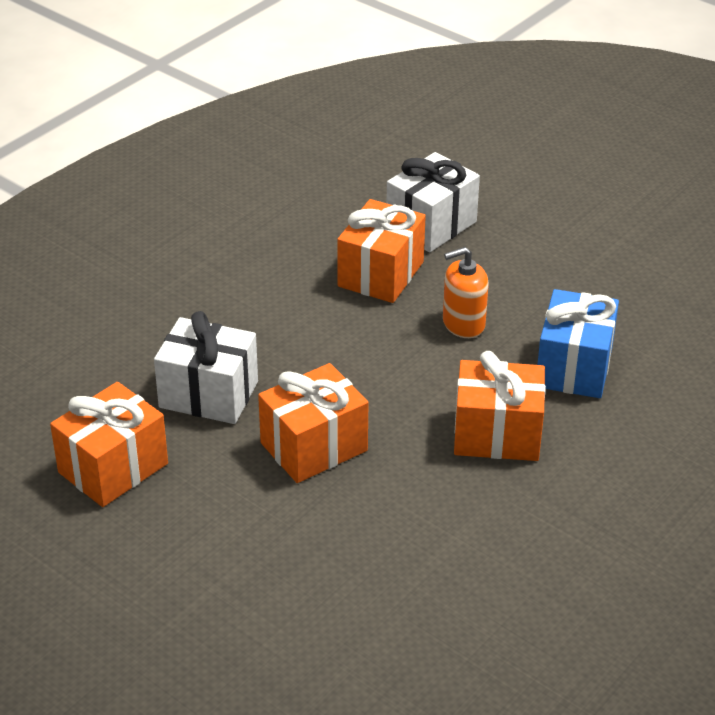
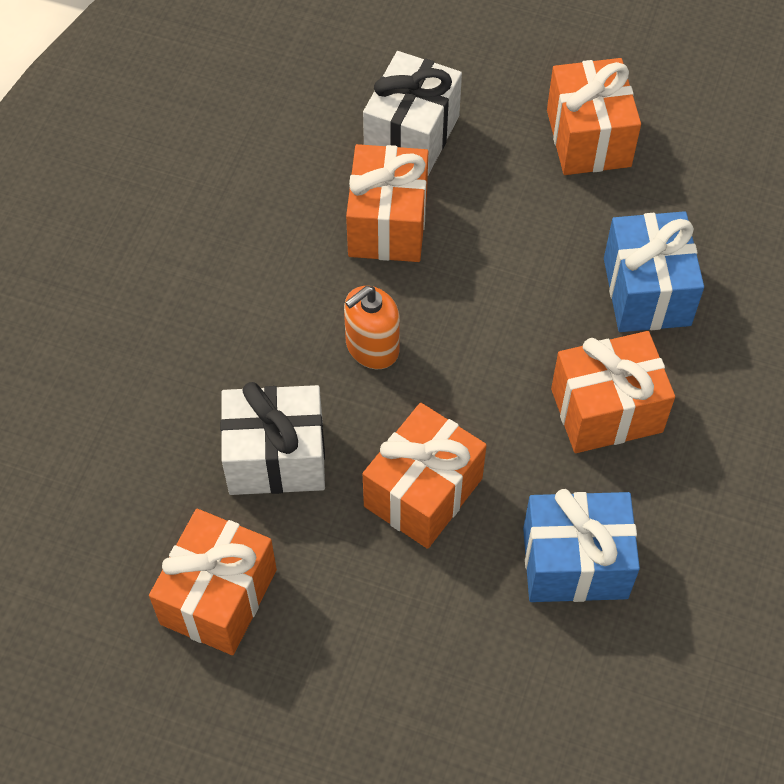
camera: 20 degrees left, 20 degrees up
(415, 526) = (575, 563): none -> blue gift
(463, 323) = (507, 267): orange soap dispenser -> orange soap dispenser (372, 347)
(577, 259) = (588, 138): none -> orange gift

